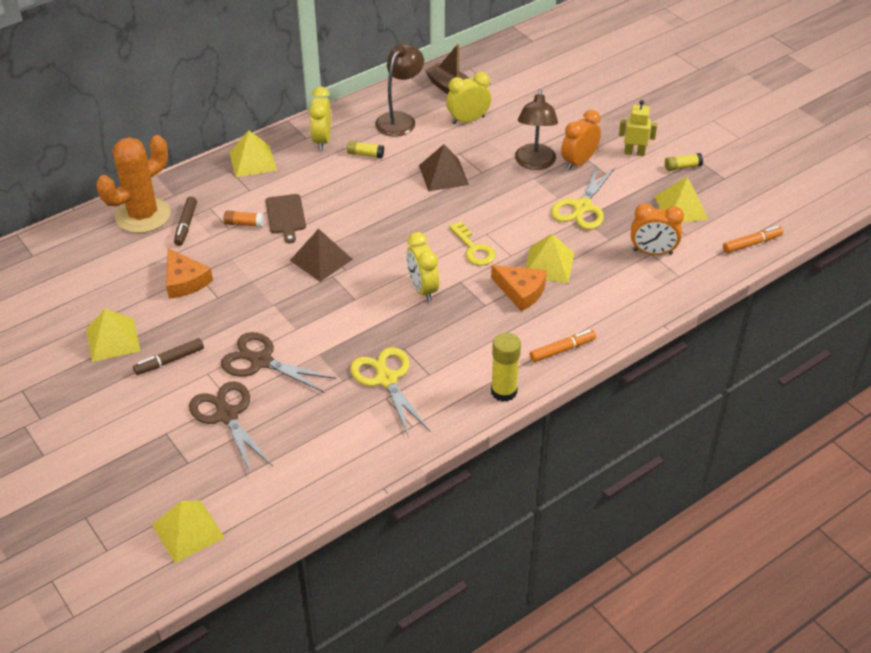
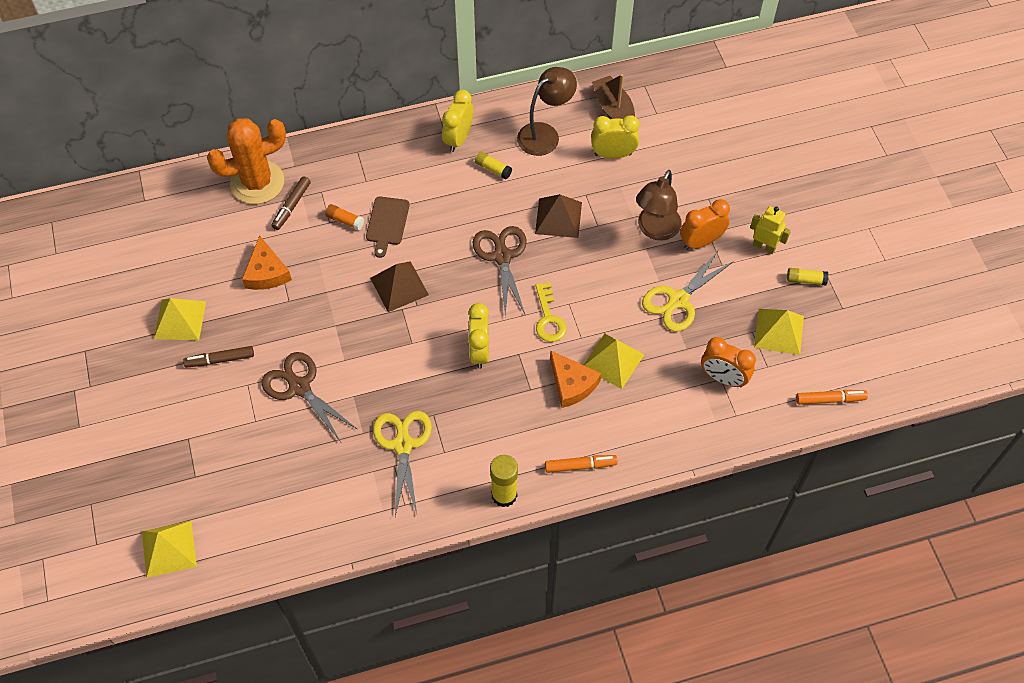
camera: 20 degrees right, 15 degrees up
(227, 415) = (247, 437): brown scissors -> brown scissors (502, 256)
(253, 161) = (382, 146): yellow pyramid -> none

